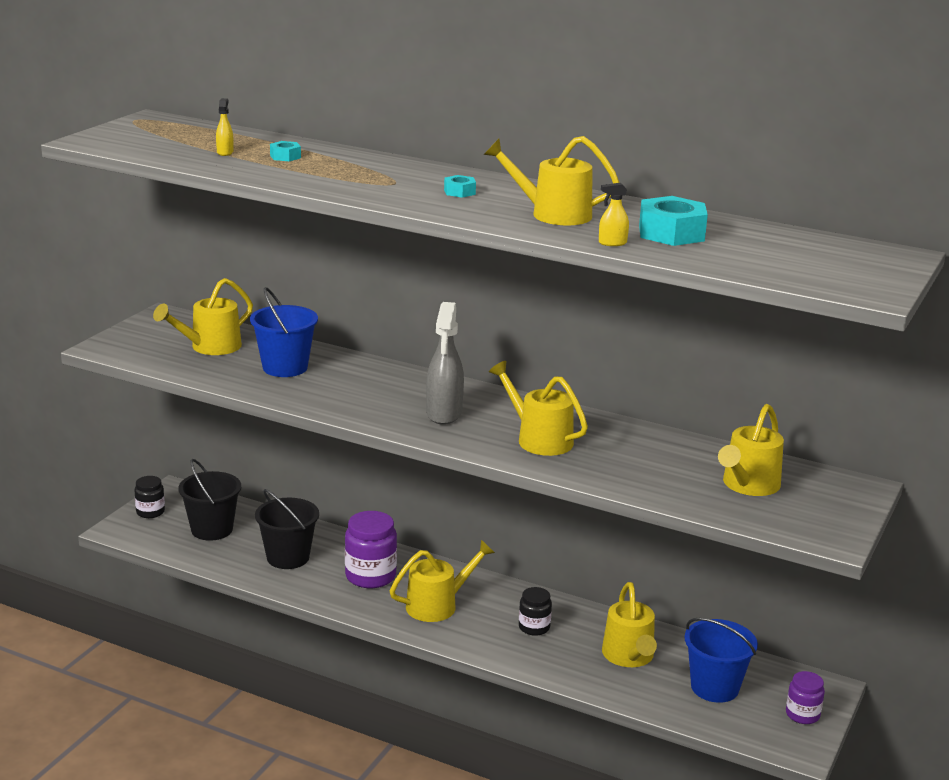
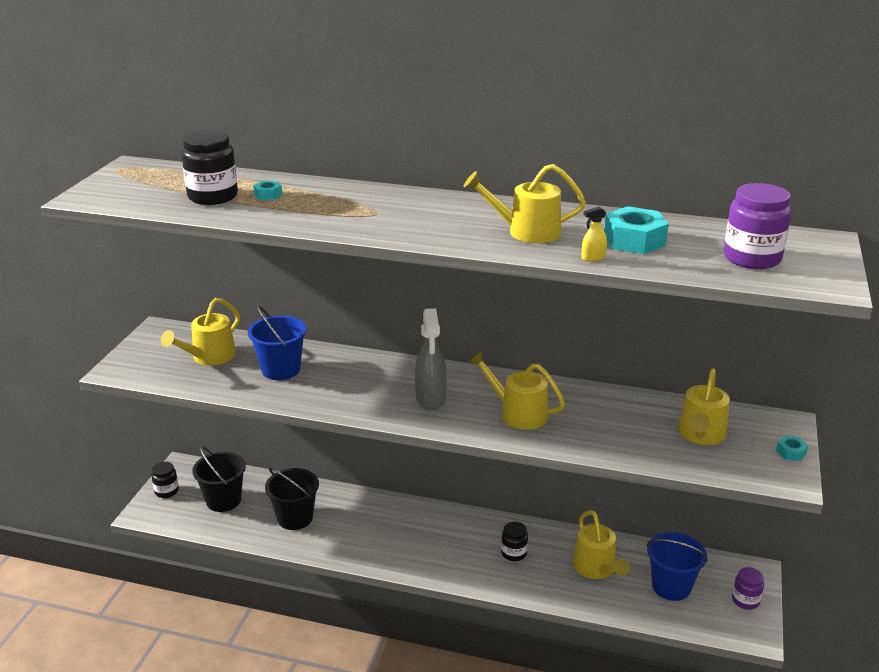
camera: 10 degrees left, 5 degrees up
(225, 152) = (213, 196): yellow spray bottle -> black jar
(370, 576) = (368, 525): purple jar -> purple jar (752, 258)
(438, 605) = (431, 544): yellow watering can -> none
(459, 192) = (436, 217): turquoise nut -> turquoise nut (791, 452)

